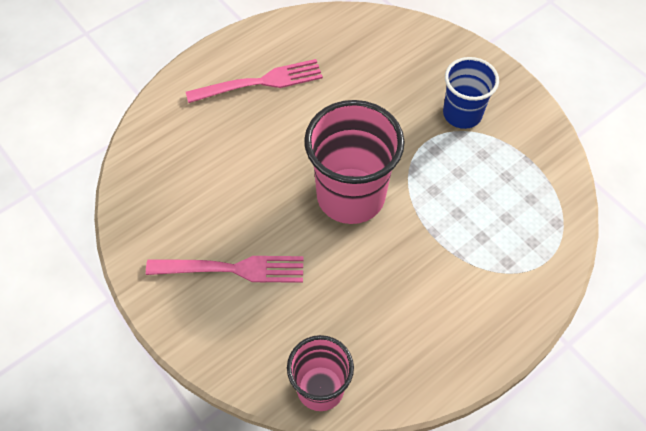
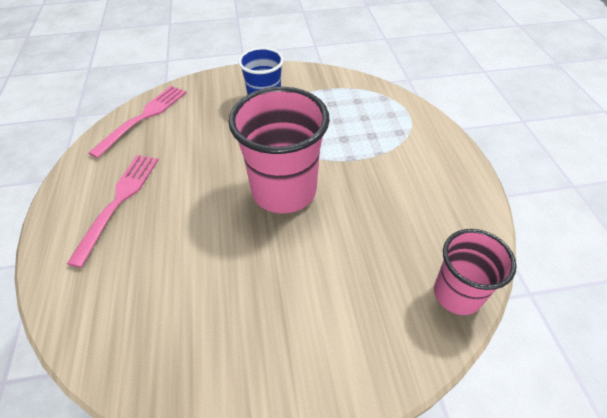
camera: 60 degrees left, 10 degrees down
(232, 269) = (296, 312): pink fork -> pink fork (143, 117)

